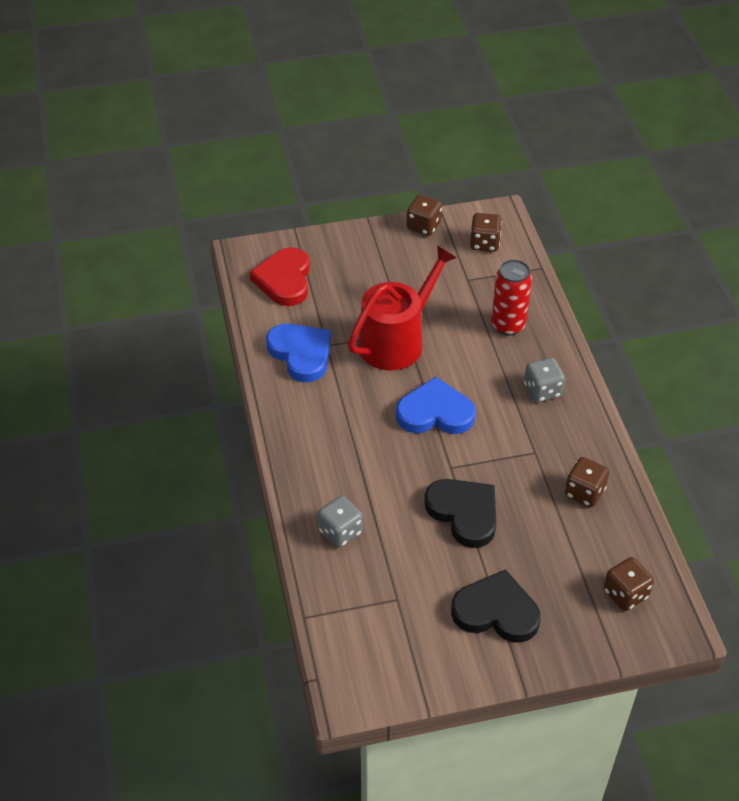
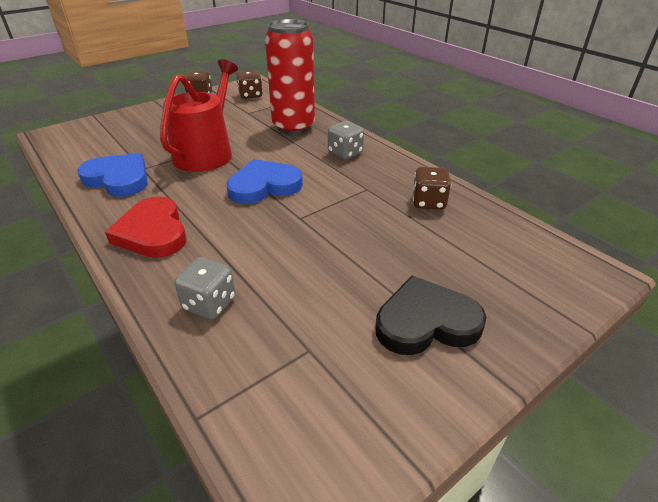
camera: 25 degrees left, 10 degrees down
(284, 280) = (90, 141): red heart -> red heart (153, 232)
(464, 513) = (334, 247): black heart -> none
(508, 325) = (293, 127): red can -> red can, size x1.50
(625, 594) = (530, 263): brown dice -> none

